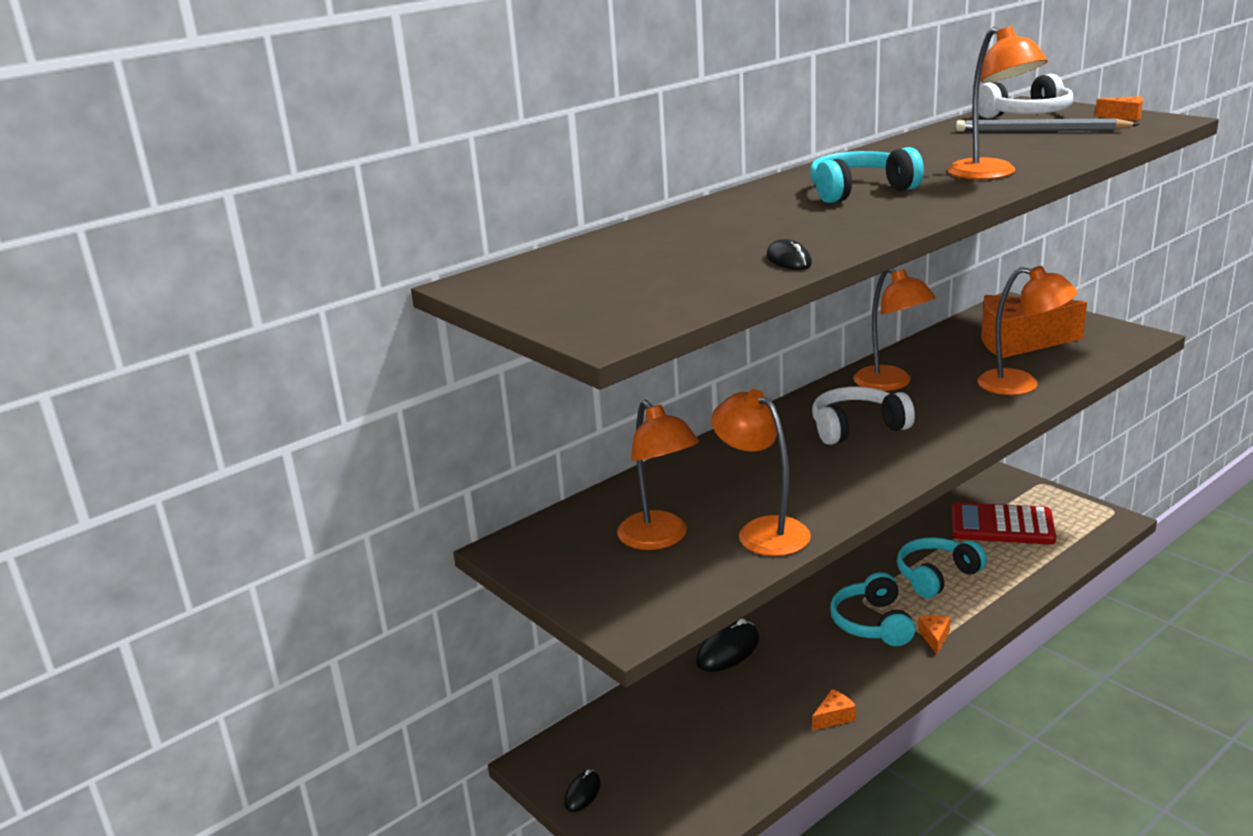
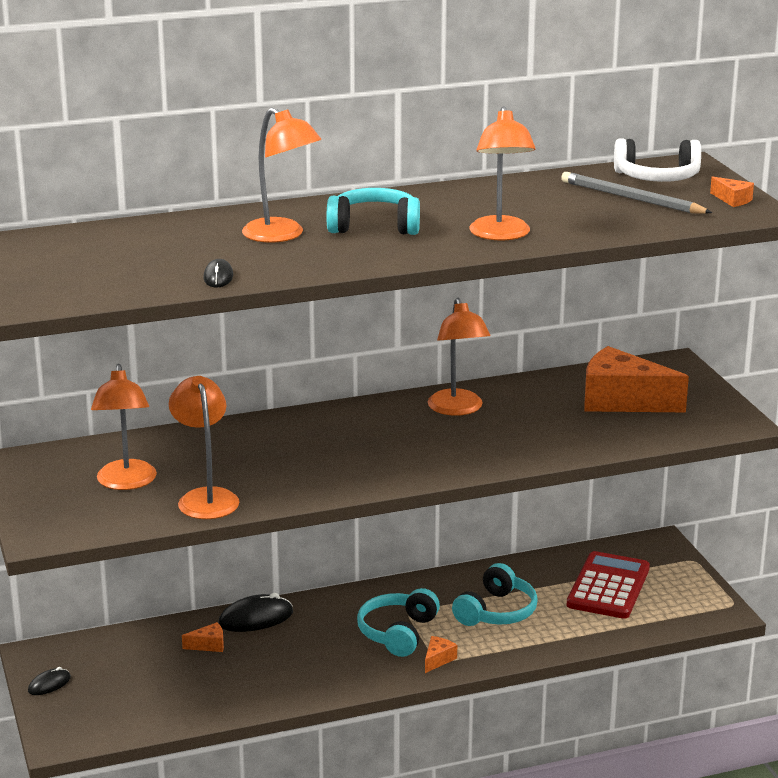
camera: 20 degrees right, 0 degrees up
(834, 717) = (289, 692): orange cheese -> orange cheese (209, 645)
(857, 428) = (379, 439): white headphones -> none
(936, 576) = (497, 612): turquoise headphones -> turquoise headphones turned 135 degrees clockwise
(1002, 525) = (608, 587): red calculator -> red calculator turned 75 degrees clockwise
(1021, 384) = (566, 439): orange lamp -> orange lamp (282, 235)

